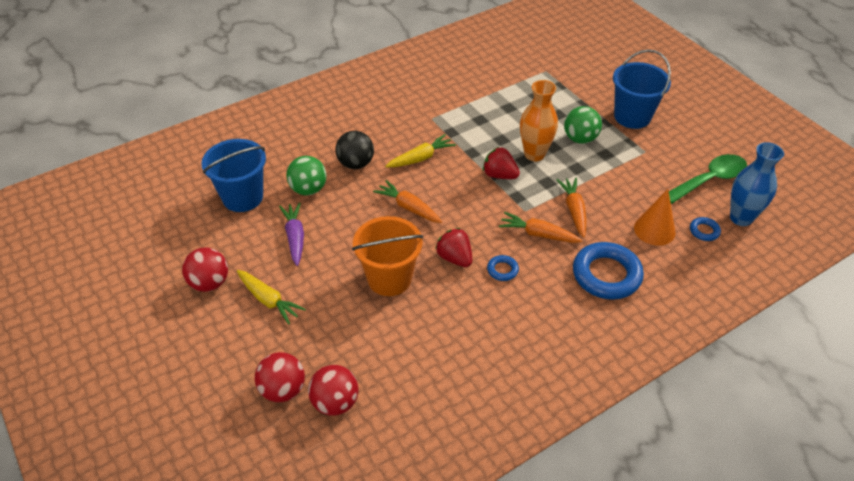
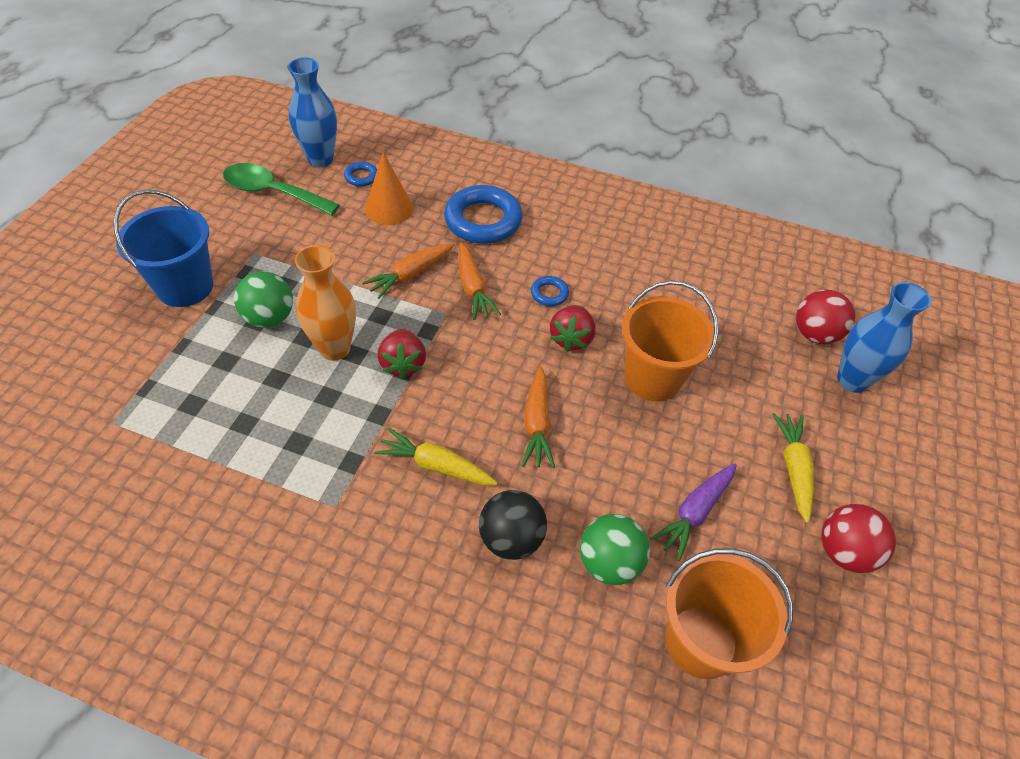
camera: 130 degrees left, 5 degrees up
(242, 197) = (701, 641): blue bucket -> orange bucket
(283, 390) = (852, 380): red ball -> blue vase

